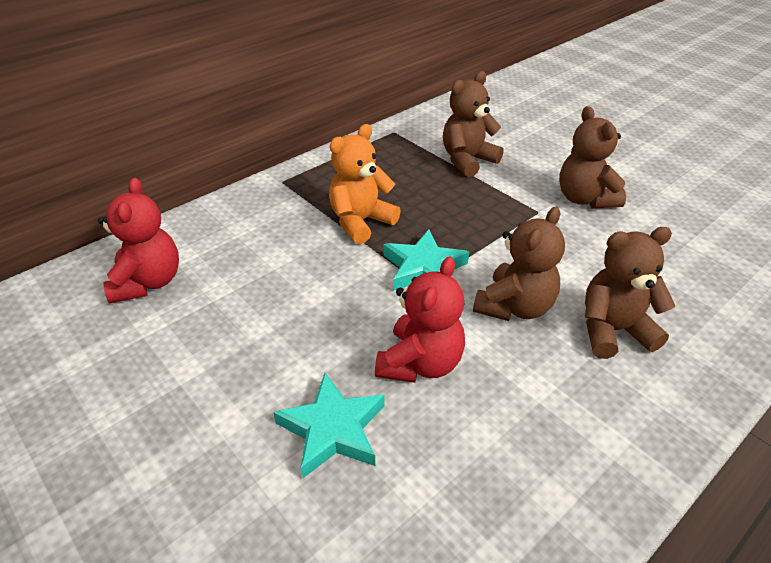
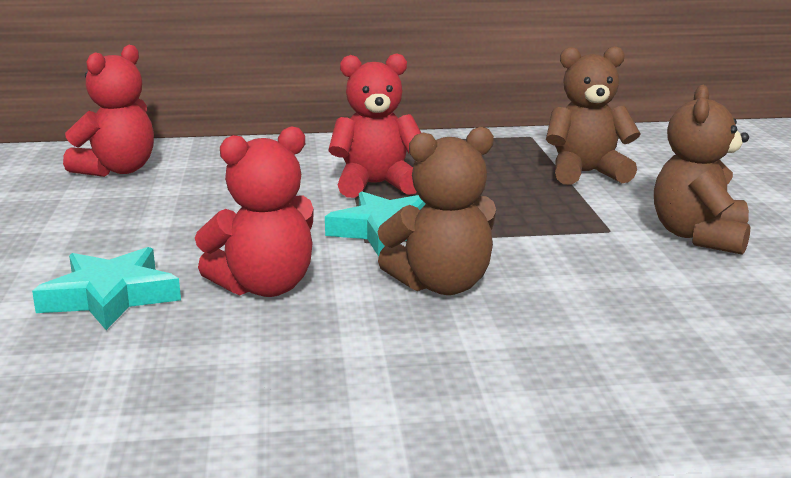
camera: 35 degrees right, 20 degrees down
(361, 222) = (376, 185): orange teddy bear -> red teddy bear
(613, 330) = (537, 340): brown teddy bear -> none

